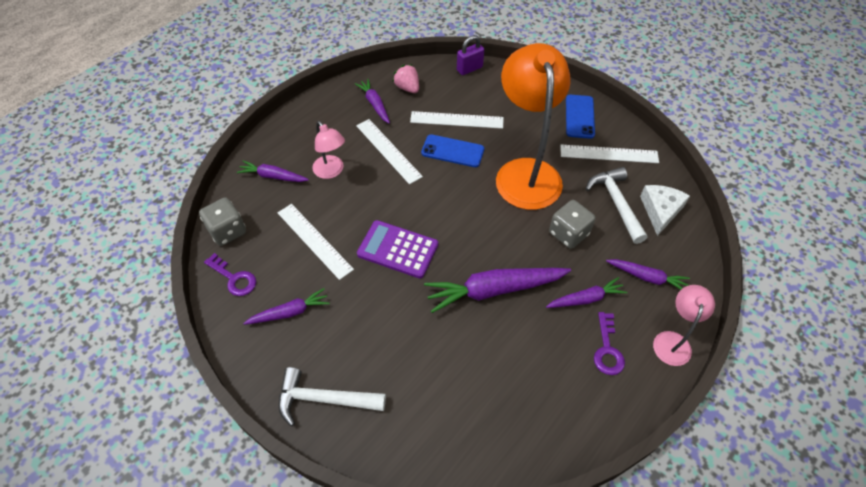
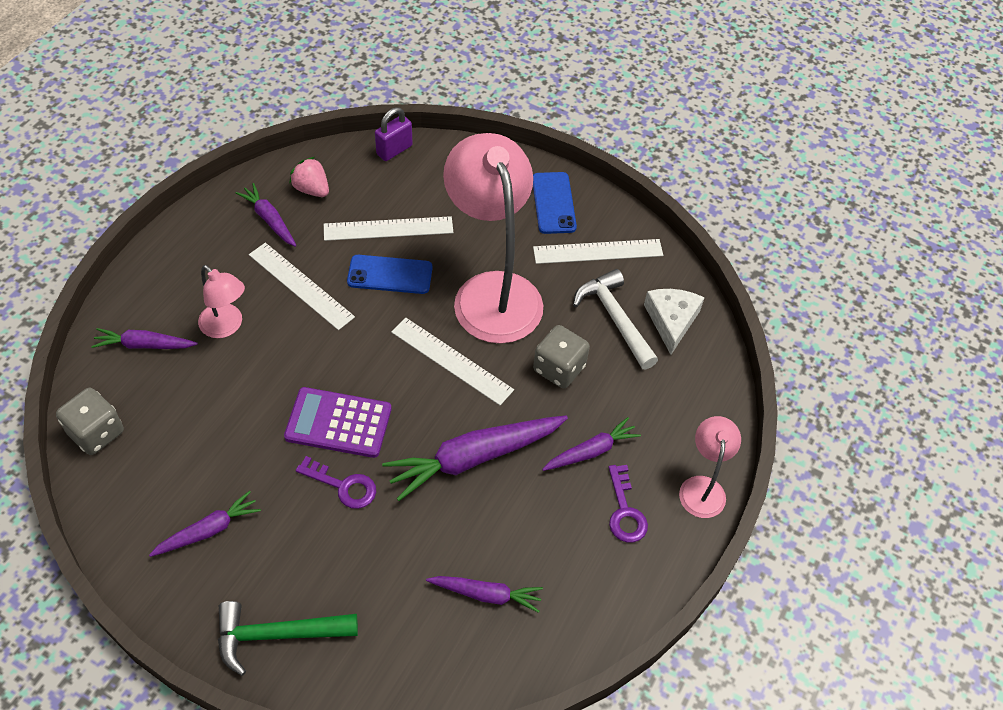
camera: 15 degrees left, 0 degrees up
(234, 278) = (121, 497): purple key -> purple key (343, 486)
(314, 240) = (222, 427): white ruler -> white ruler (451, 360)
(324, 399) = (277, 634): white hammer -> green hammer
(525, 172) = (492, 291): orange lamp -> pink lamp
(647, 277) = (663, 411): purple carrot -> purple carrot (486, 594)

